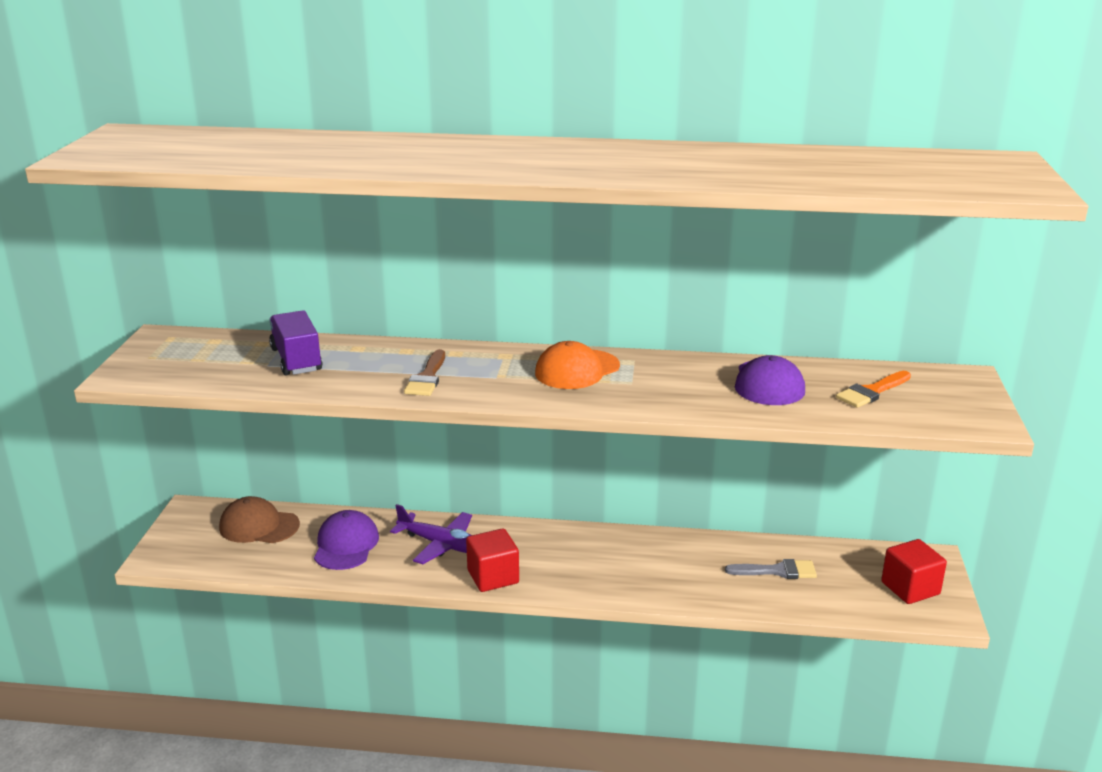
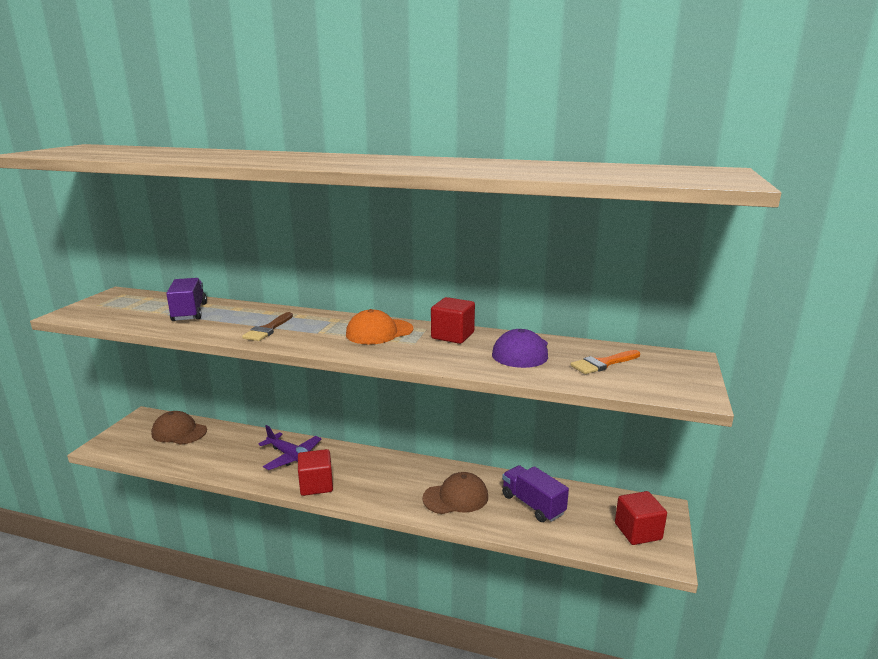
camera: 10 degrees right, 5 degrees down
(346, 545) = (228, 451): purple cap -> none
(673, 367) = (452, 335): none -> red cube
(679, 572) = (456, 497): none -> brown cap
(777, 571) = (532, 504): grey brush -> purple truck

